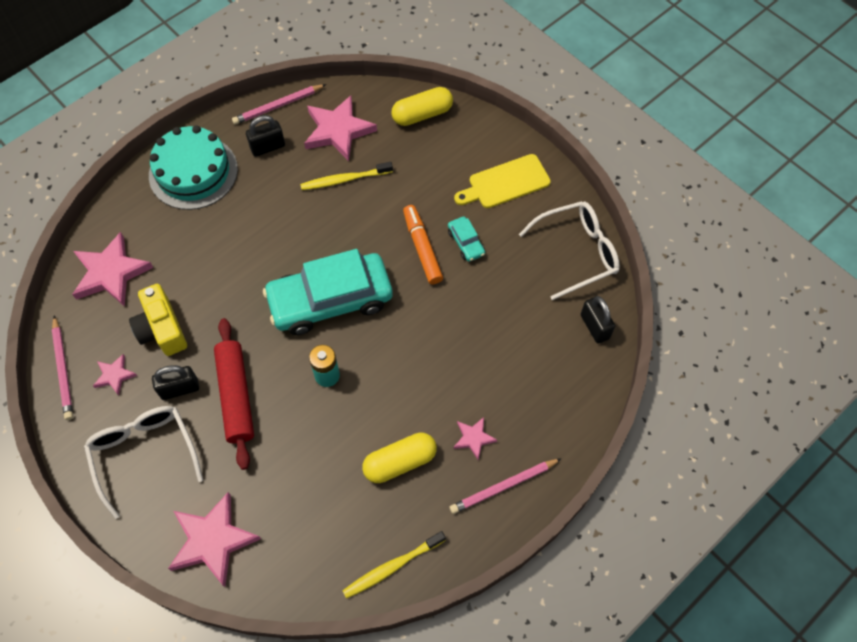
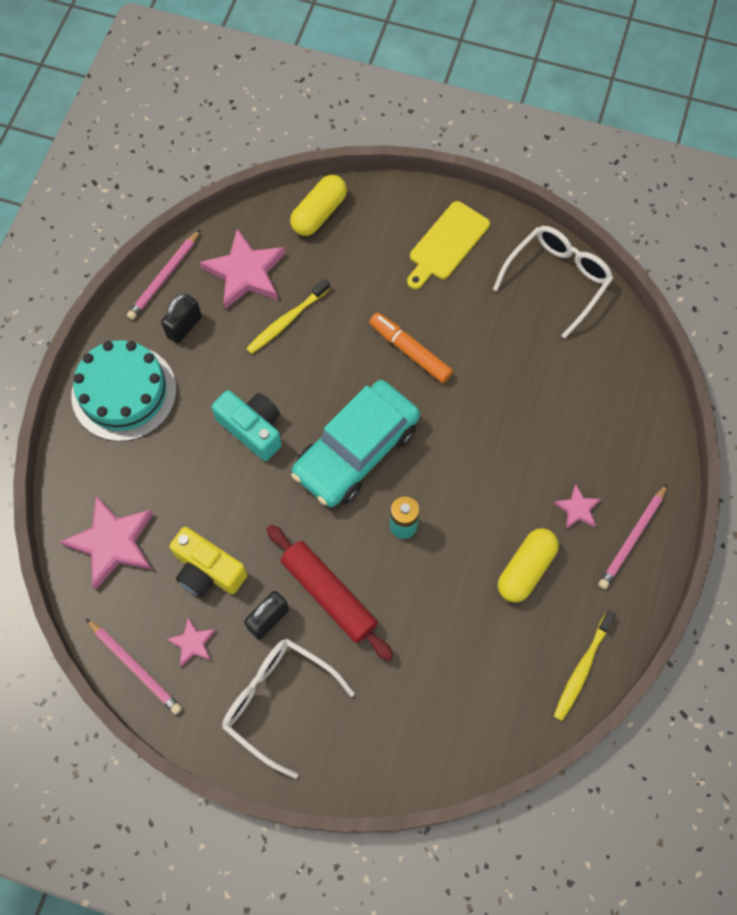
camera: 30 degrees left, 5 degrees up
(213, 540) = (403, 743): pink star -> none
(265, 244) = (252, 428): none -> turquoise camera
(466, 242) = (448, 324): turquoise car -> none
(594, 327) = (618, 344): black padlock -> none

